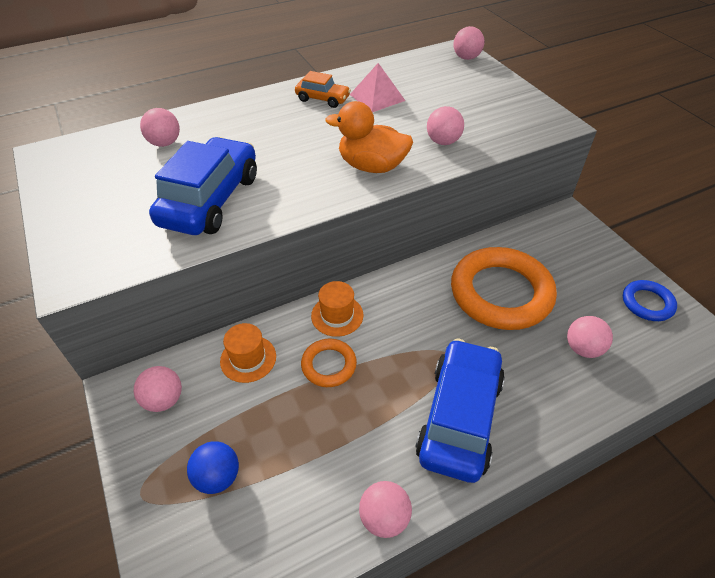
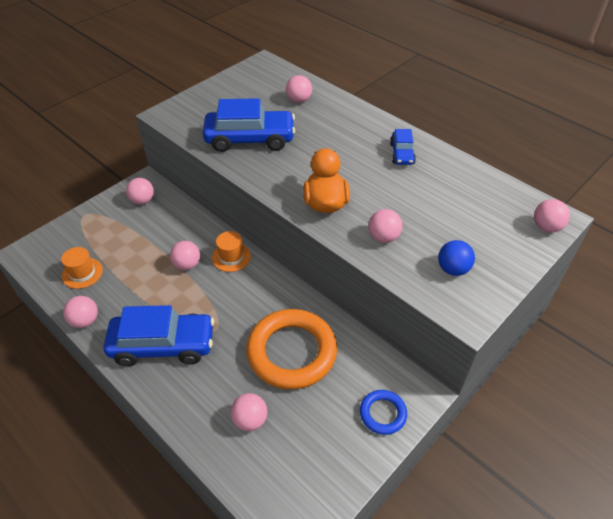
camera: 70 degrees right, 0 degrees up
(218, 477) = (99, 240): blue ball -> blue ball (453, 269)
(248, 358) = (181, 225): orange hat -> orange hat (82, 273)
(323, 99) = (402, 154): orange car -> blue car
(329, 365) = (187, 265): orange ring -> pink ball
(377, 97) = (426, 183): pink pyramid -> none
(647, 303) = (325, 473): blue ring -> blue ring (382, 413)

